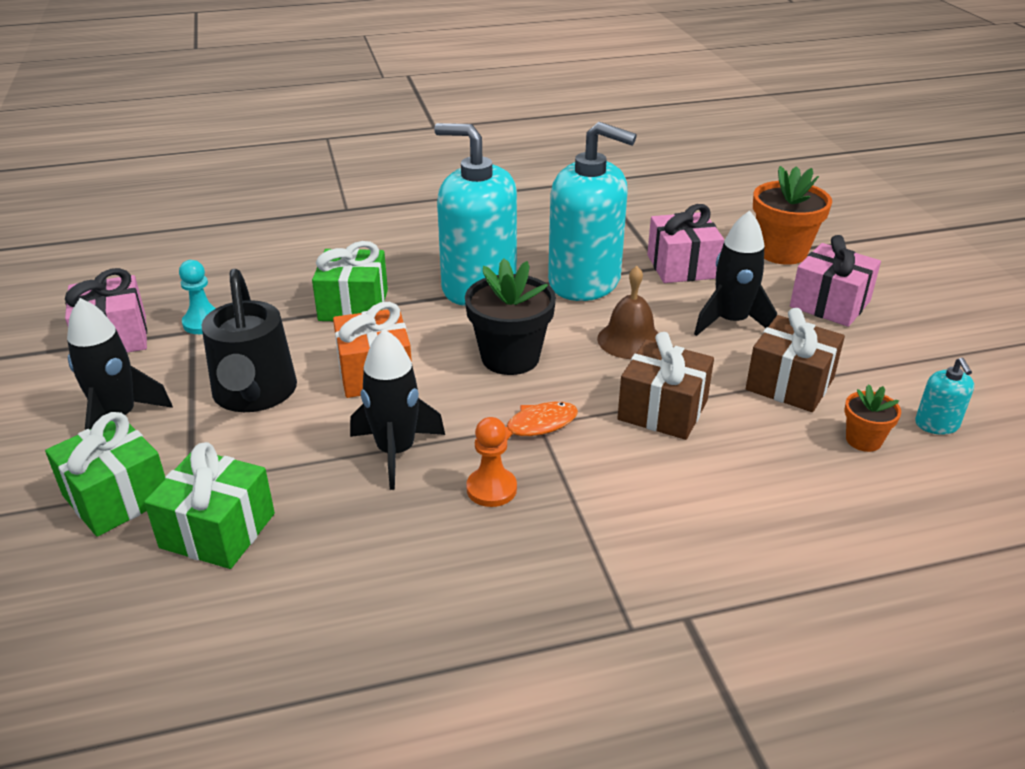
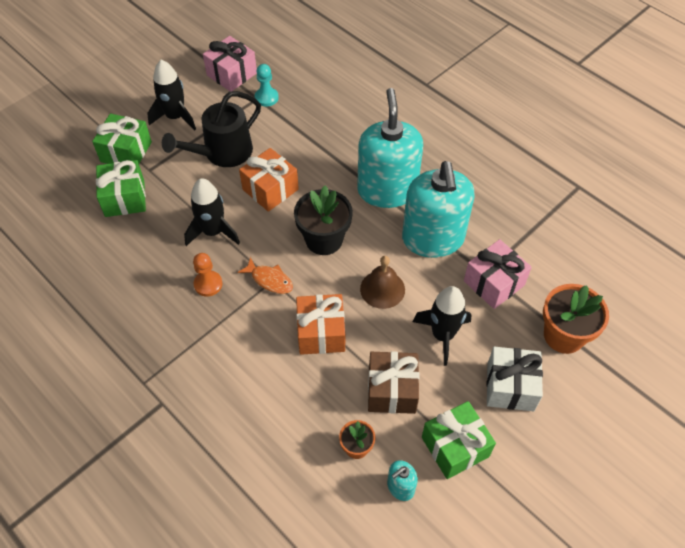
camera: 60 degrees right, 20 degrees up
(353, 305) = (325, 146): green gift -> green gift (455, 447)
(662, 410) = (321, 333): brown gift -> orange gift
(830, 304) = (510, 387): pink gift -> white gift

